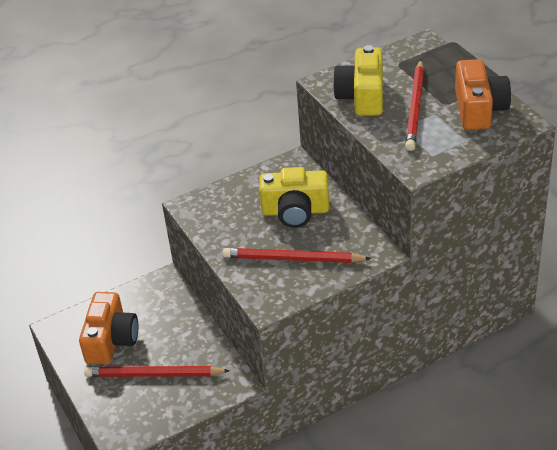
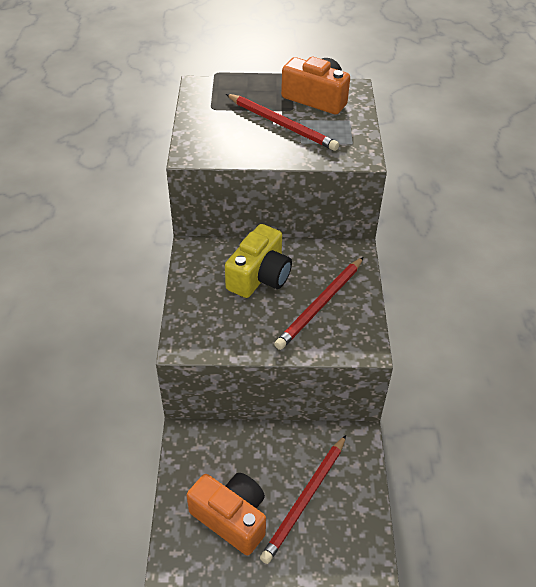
camera: 65 degrees left, 5 degrees up
(362, 96) = (236, 143): yellow camera -> none

